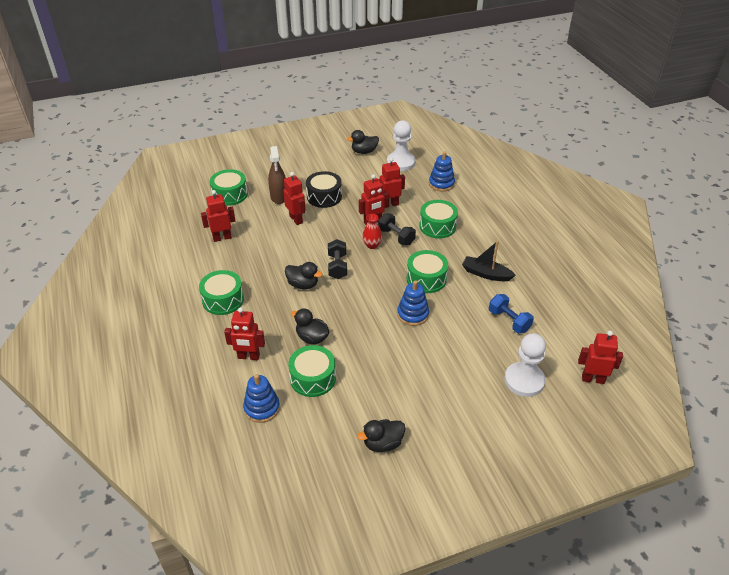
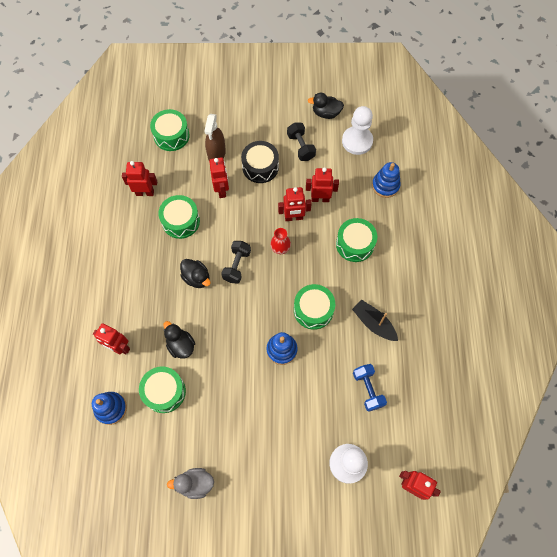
camera: 20 degrees right, 25 degrees up
(223, 300) = (120, 272): green drum -> green drum (181, 221)
(383, 443) = (195, 483): black duck -> grey duck
(396, 237) = (308, 245): black dumbbell -> black dumbbell (301, 147)

